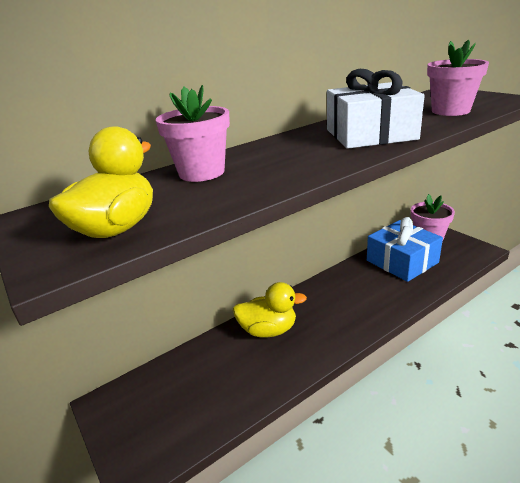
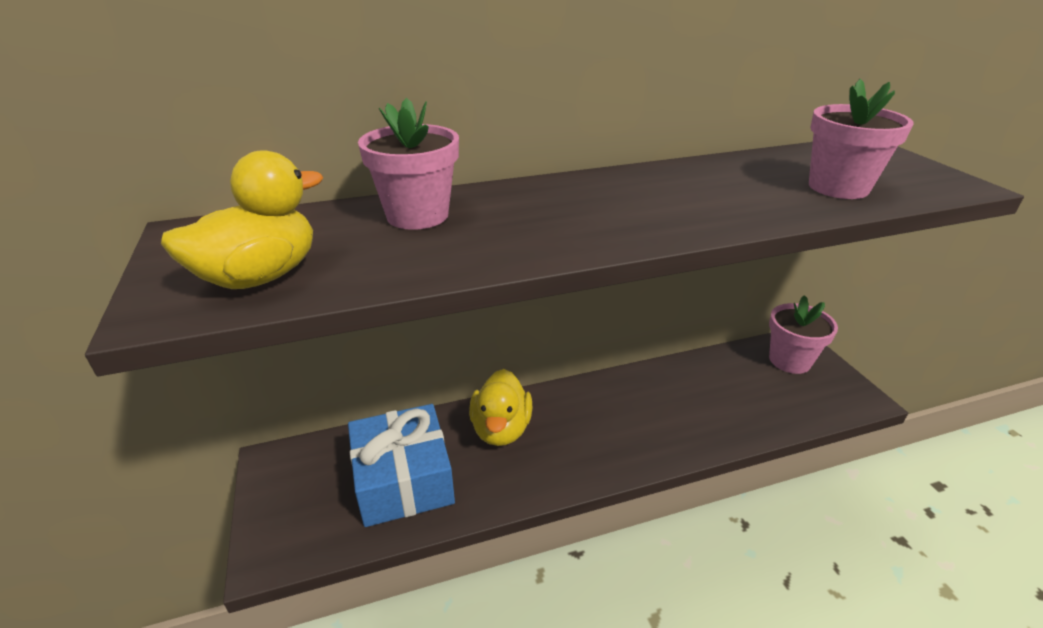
camera: 15 degrees right, 5 degrees up
(268, 330) = (501, 429): yellow duck -> yellow duck turned 75 degrees clockwise
(370, 134) = (682, 204): white gift -> none
(402, 261) = (731, 384): blue gift -> blue gift (403, 479)

